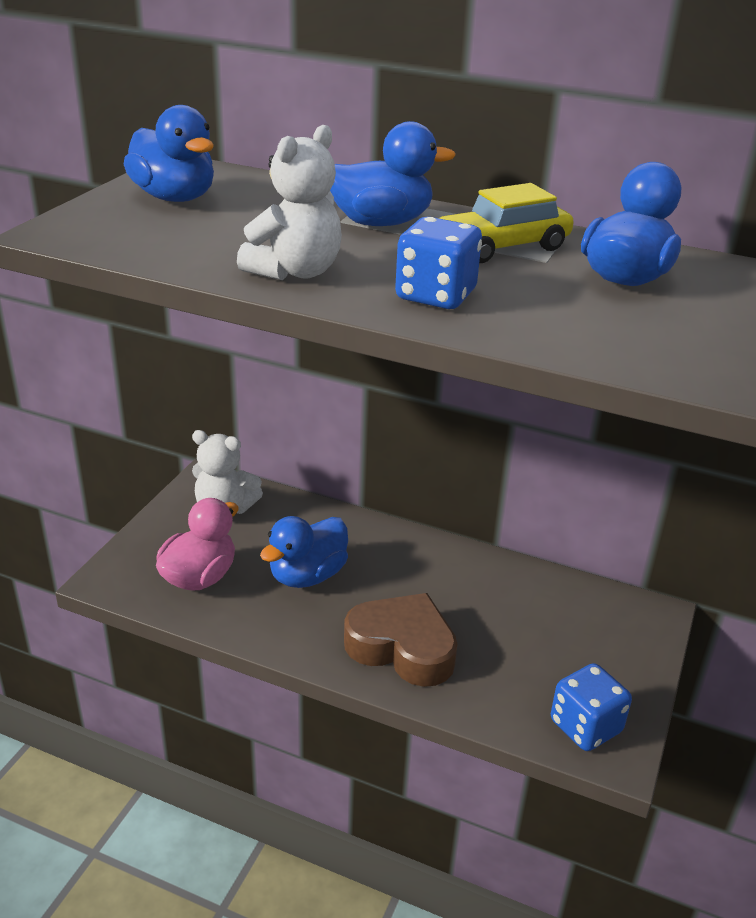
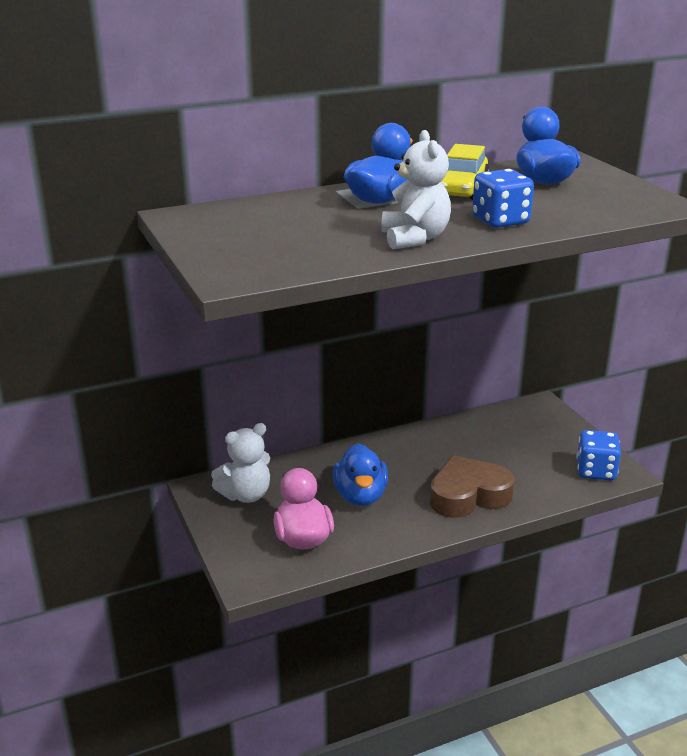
camera: 45 degrees left, 5 degrees down
(174, 198) = (235, 232): blue duck -> none

